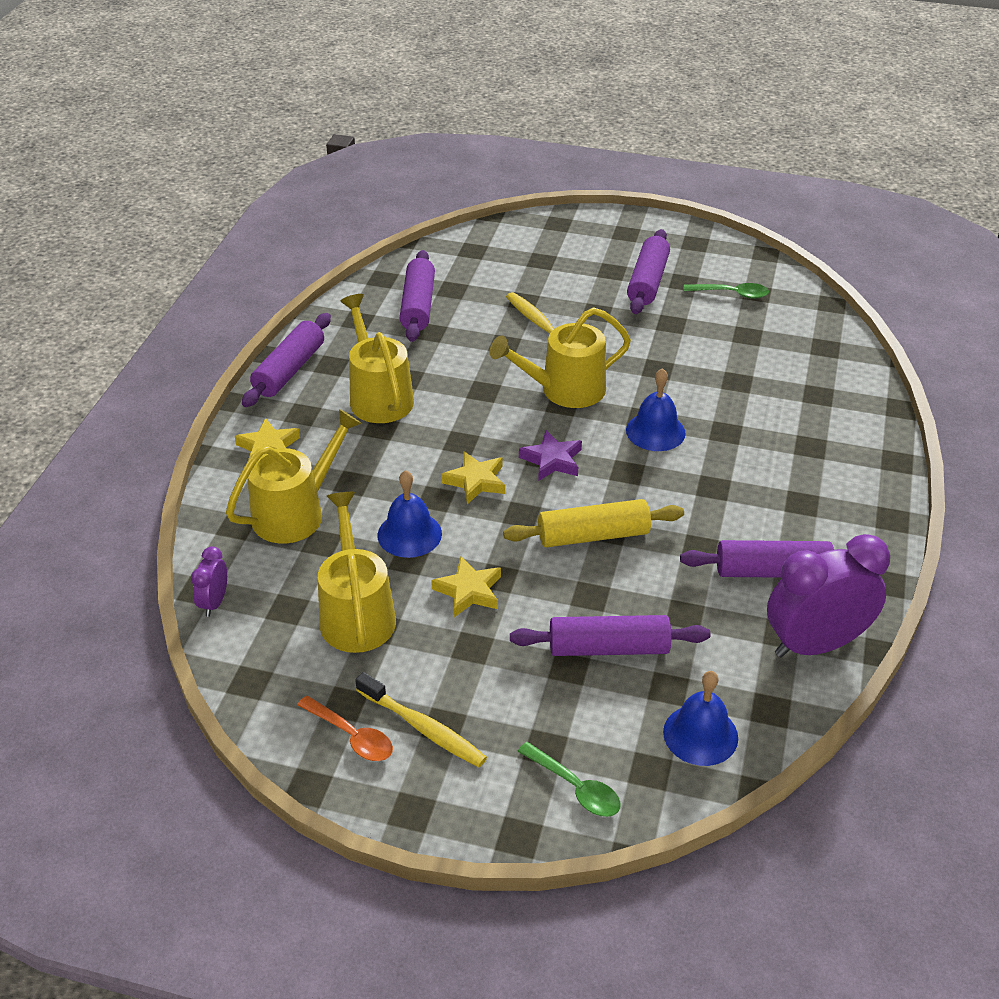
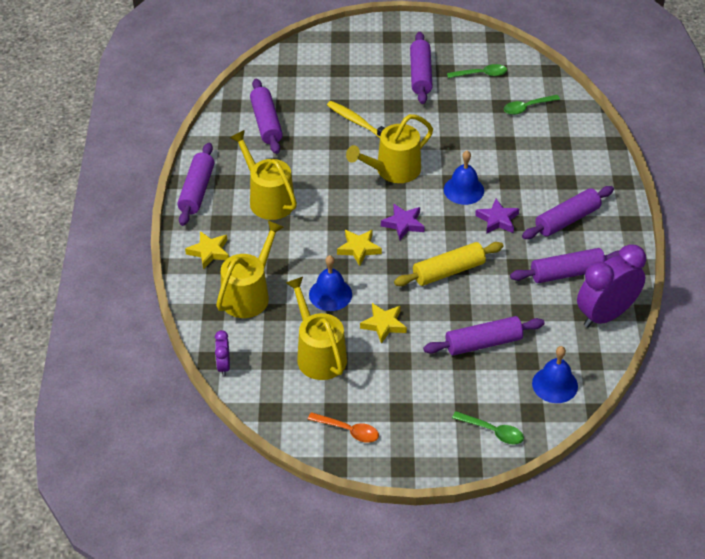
camera: 15 degrees left, 5 degrees up
(423, 728) = (390, 416): yellow toothbrush -> none
(691, 479) = (497, 220): none -> purple star
(782, 343) = (527, 107): none -> green spoon
(796, 498) = (567, 220): none -> purple rolling pin

